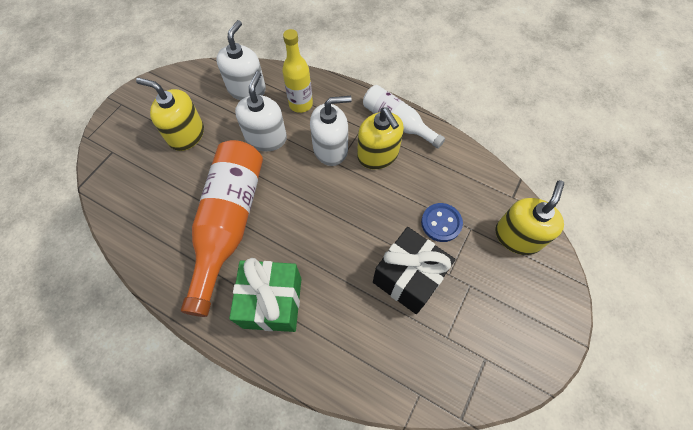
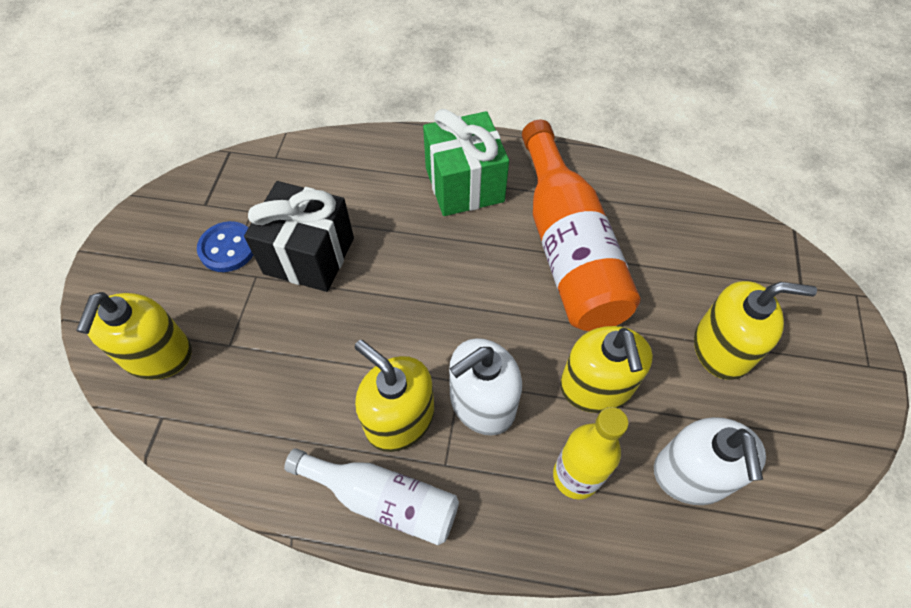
camera: 160 degrees right, 5 degrees down
(266, 138) = (596, 386): white soap dispenser -> yellow soap dispenser
(441, 223) = (275, 338): blue button -> blue button (228, 248)

